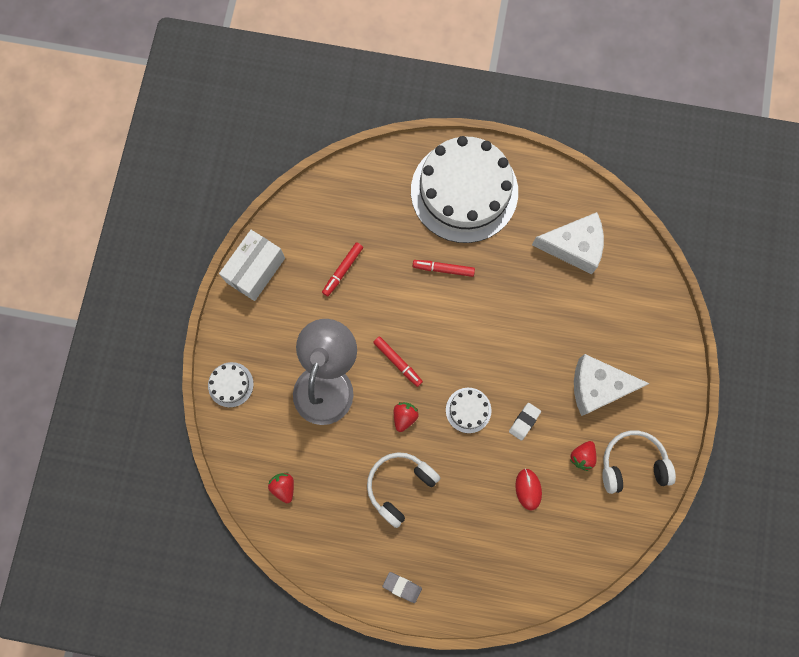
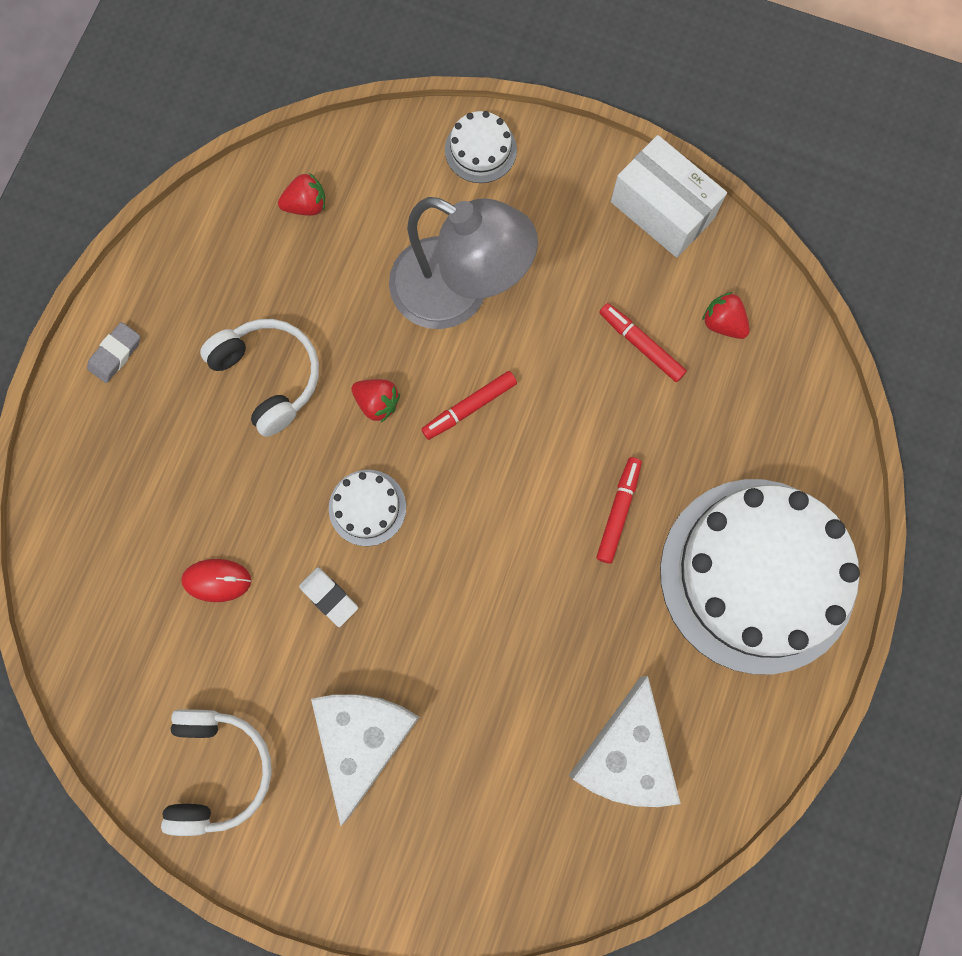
camera: 100 degrees right, 0 degrees up
(582, 456) = (250, 684): red strawberry -> red strawberry (723, 323)

